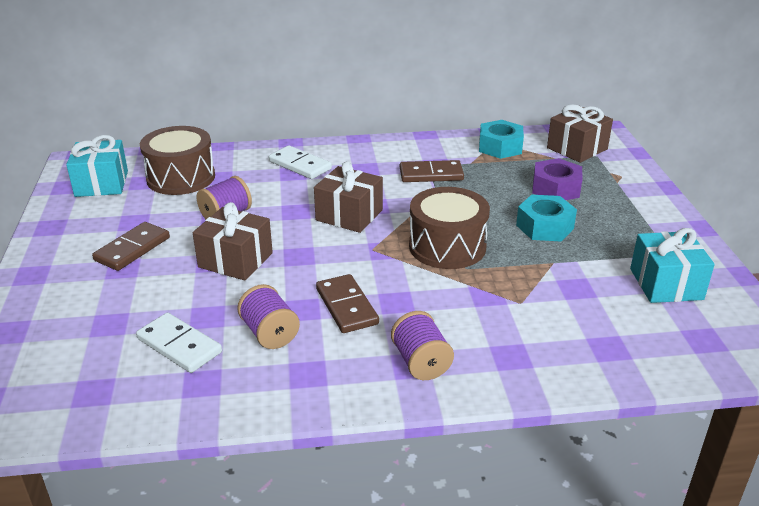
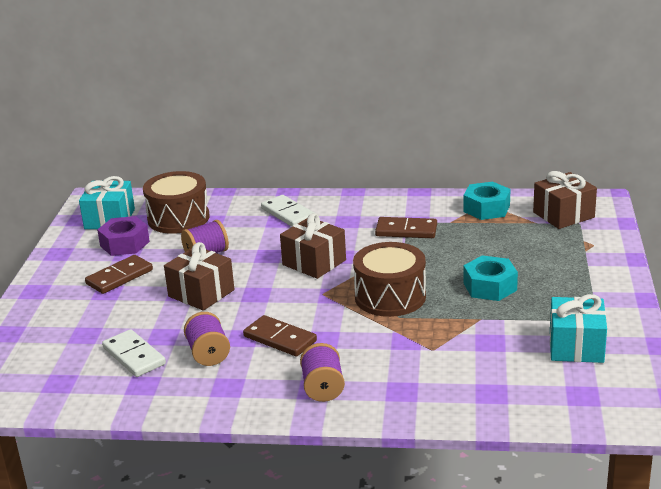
camera: 15 degrees right, 5 degrees down
(347, 306) = (280, 339): brown domino -> brown domino turned 45 degrees counterclockwise
(556, 188) = (520, 252): purple nut -> purple nut (125, 244)

